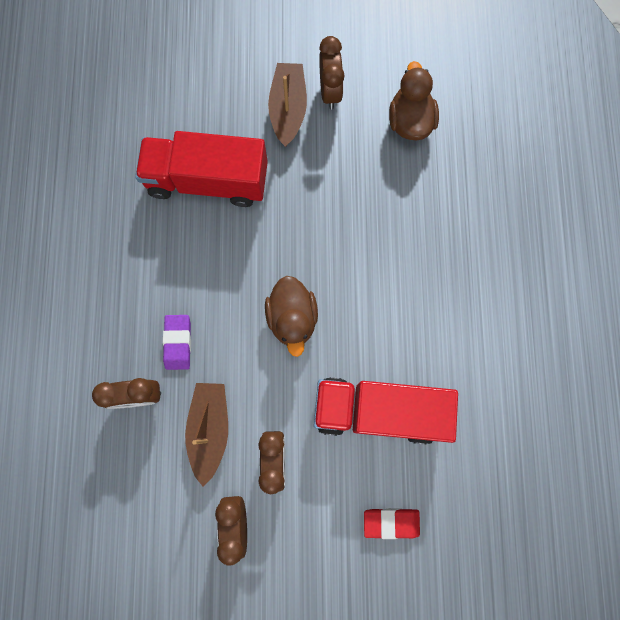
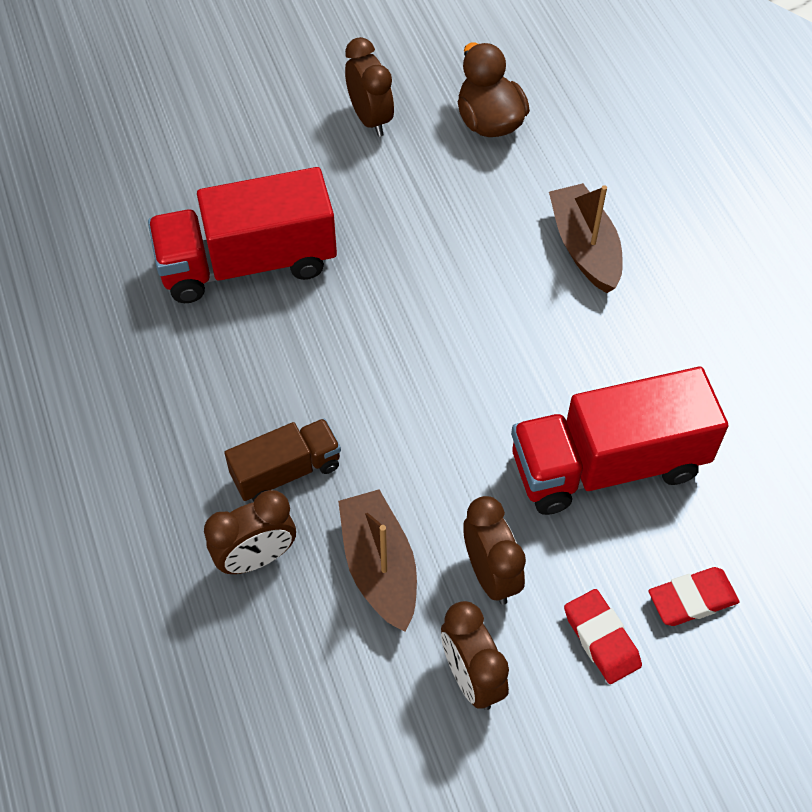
camera: 20 degrees left, 20 degrees down
(178, 343) = (286, 471): purple eraser -> brown truck
(288, 109) = (323, 152): brown boat -> brown boat (584, 247)
(292, 318) = (436, 390): brown duck -> none
(324, 527) = (601, 639): none -> red eraser

